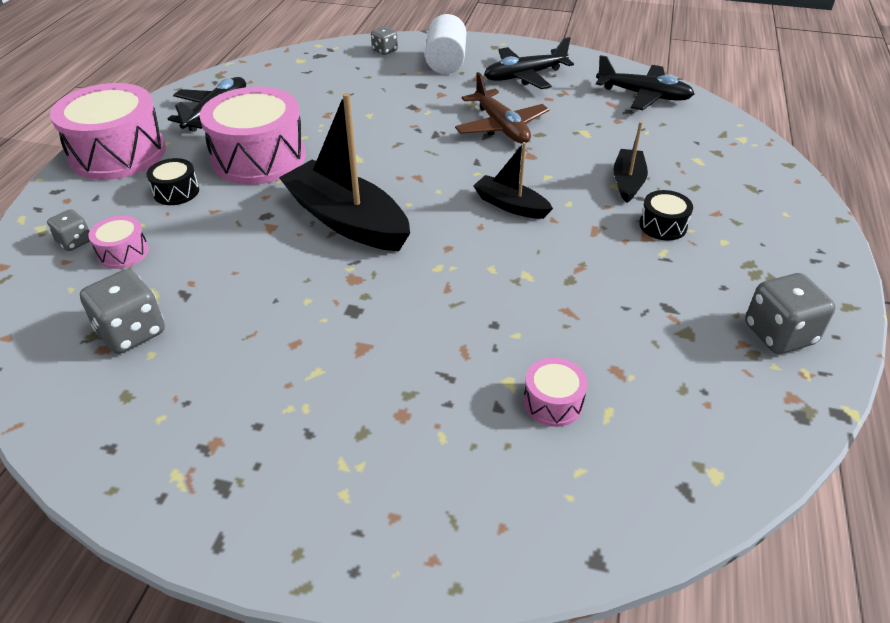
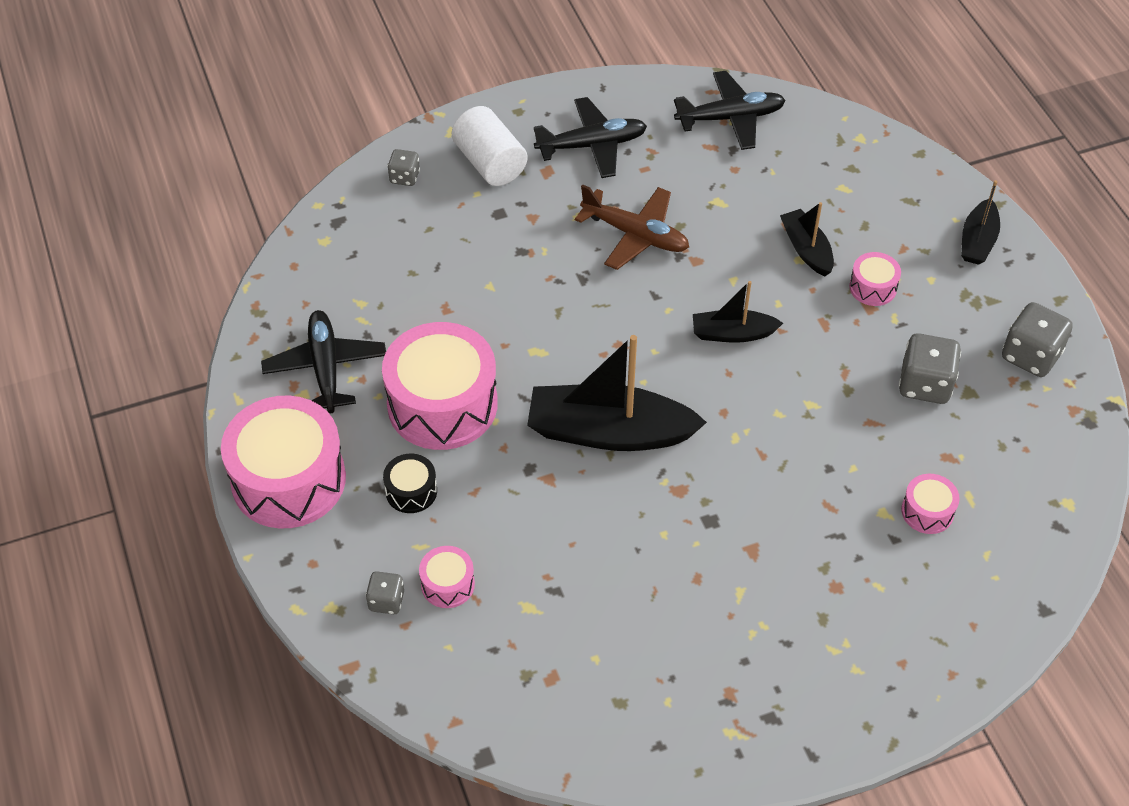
camera: 35 degrees left, 10 degrees up
(131, 332) = (555, 650): grey dice -> grey dice (925, 384)
(524, 76) = (592, 145): black plane -> black plane turned 135 degrees counterclockwise
(663, 225) = (873, 287): black drum -> pink drum
(795, 234) = (977, 241): none -> black boat

